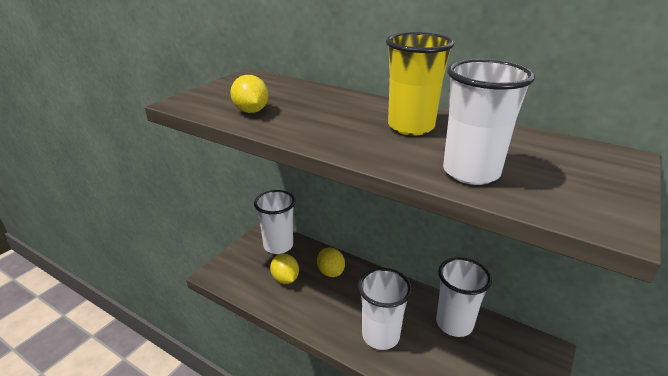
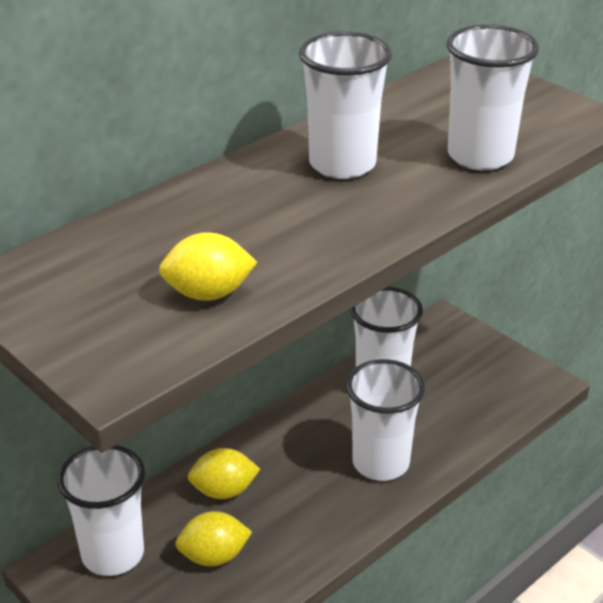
camera: 75 degrees left, 5 degrees up
(411, 127) = (342, 164): yellow cup -> white cup

